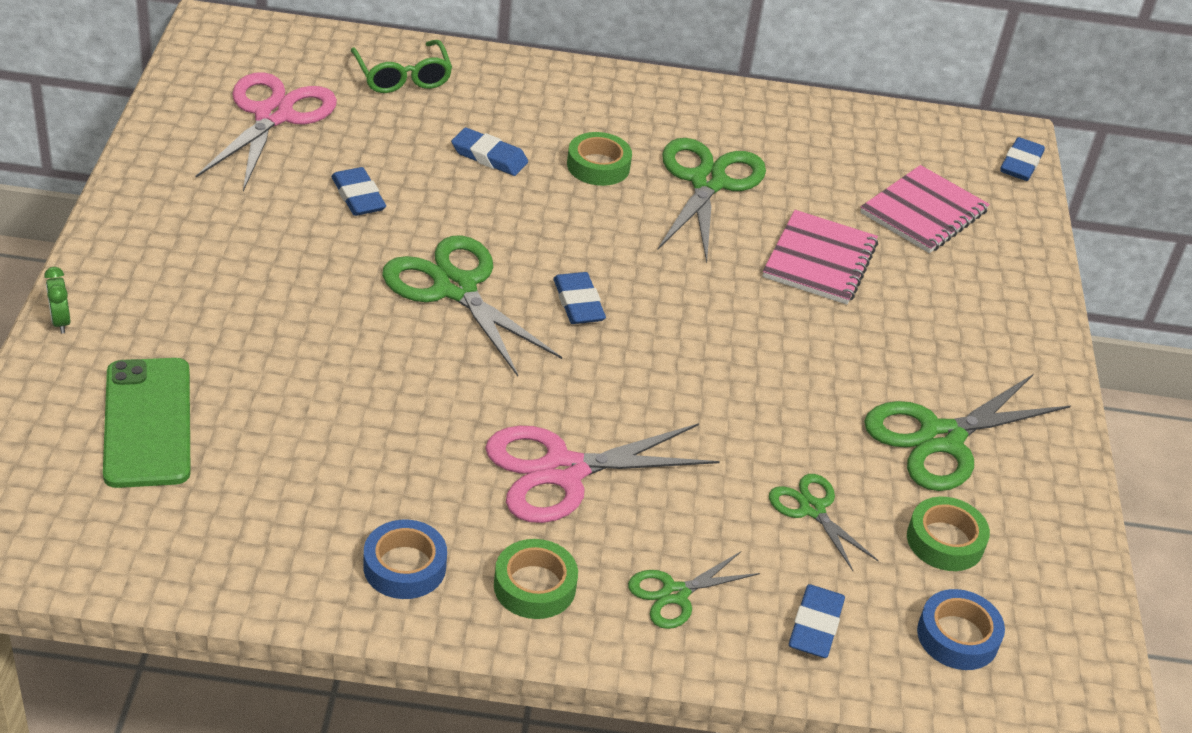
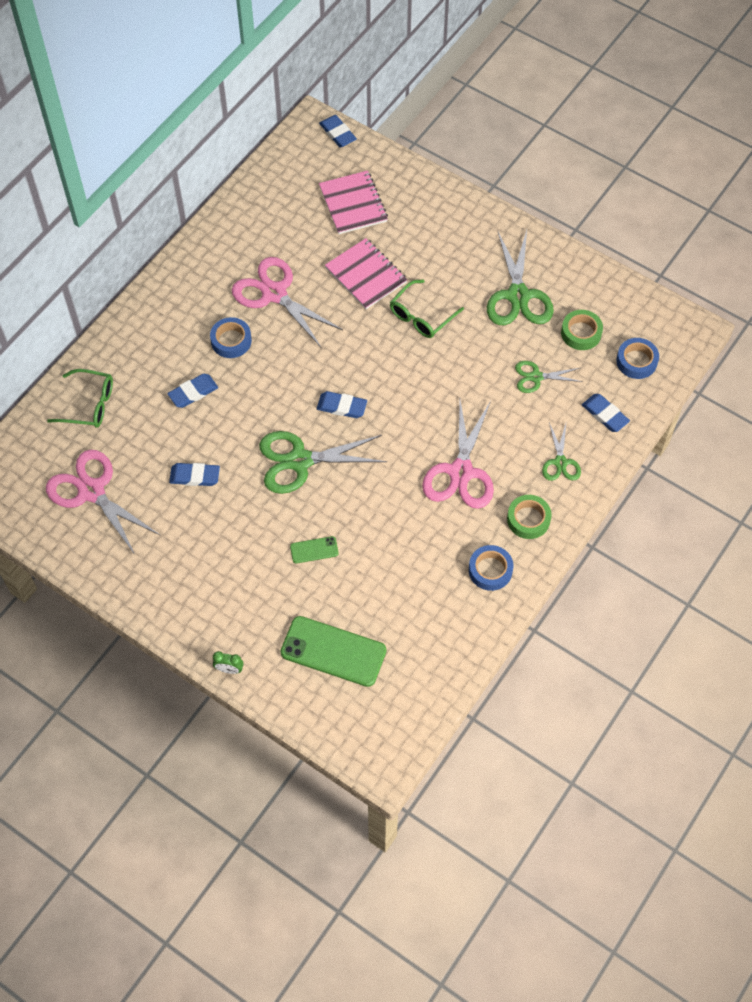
camera: 55 degrees left, 20 degrees up
(314, 348) = (314, 550): none -> green phone
(598, 166) = (231, 341): green tape -> blue tape
(708, 182) = (274, 293): green scissors -> pink scissors
(803, 339) = (421, 316): none -> green glasses

